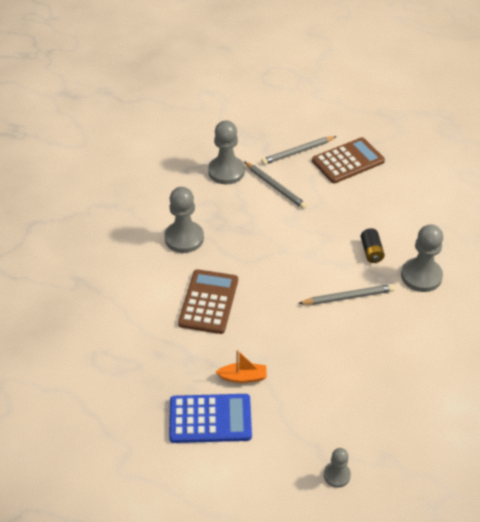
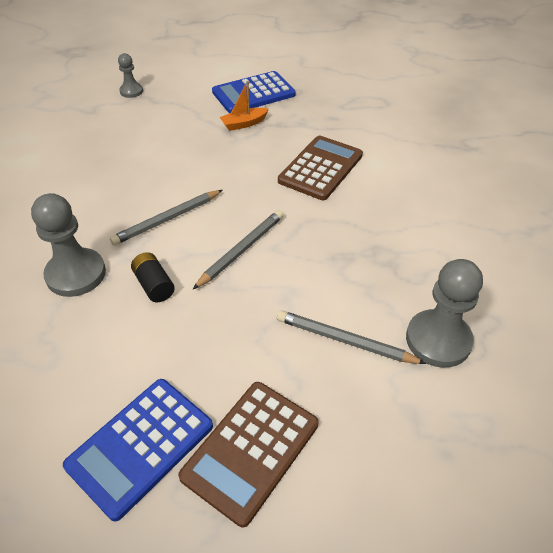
camera: 155 degrees right, 0 degrees up
(184, 238) = (405, 221): grey pawn -> none
(209, 302) = (321, 168): brown calculator -> brown calculator turned 135 degrees counterclockwise
(297, 152) = (353, 433): grey pencil -> grey pencil (241, 250)
(399, 178) = (140, 445): none -> blue calculator

